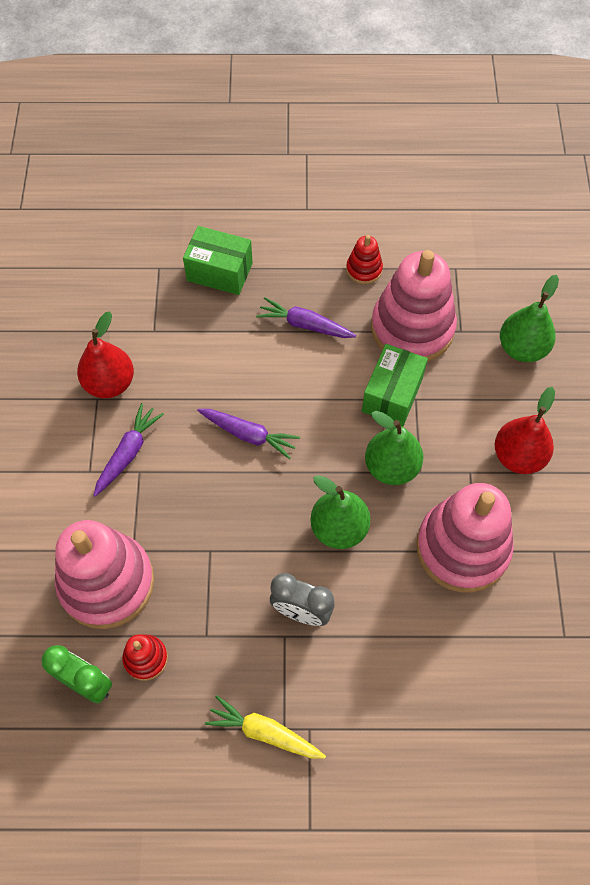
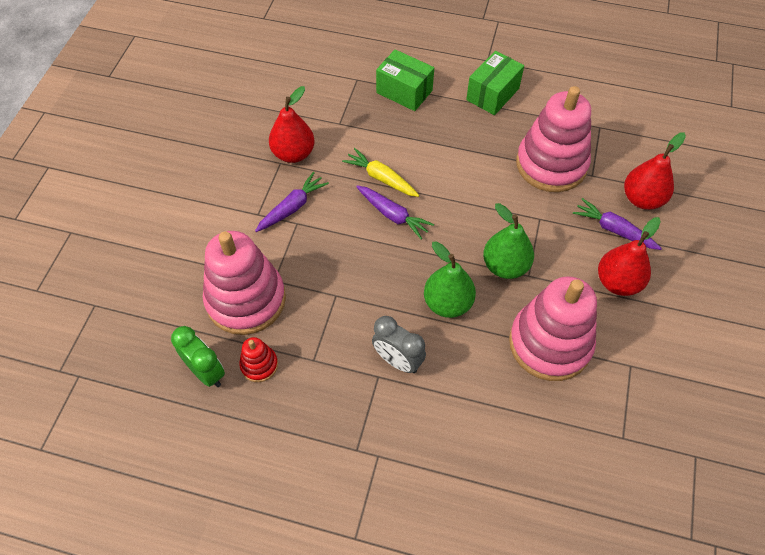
camera: 15 degrees right, 5 degrees down
(264, 732) = (339, 448): yellow carrot -> yellow carrot (381, 178)
(305, 325) = (462, 144): purple carrot -> purple carrot (613, 230)
(364, 269) = (522, 113): red stacking toy -> none
(392, 395) = (520, 211): green box -> green box (492, 94)
(522, 348) = (642, 199): green pear -> red pear

